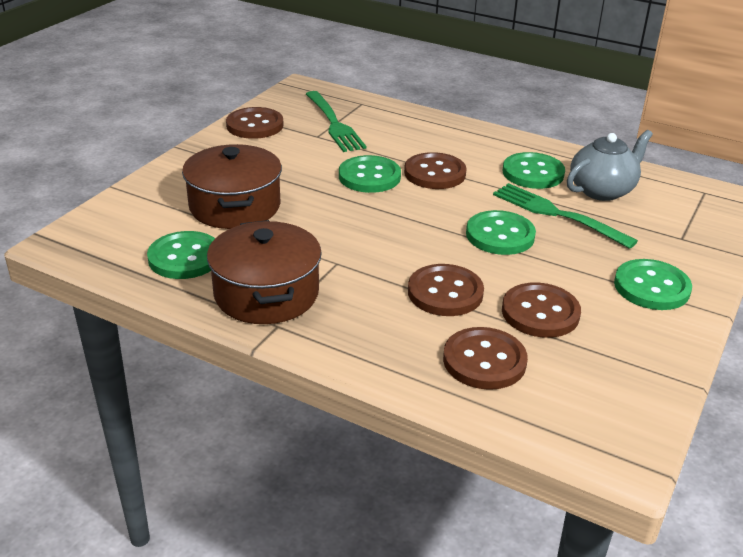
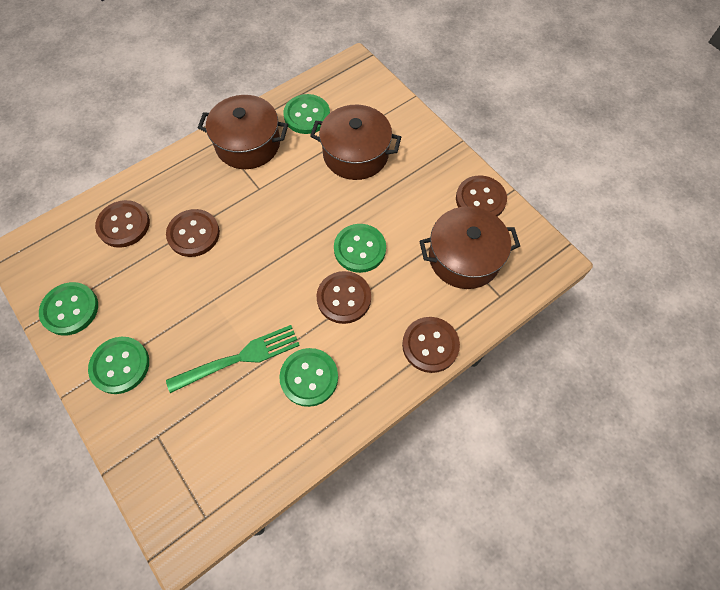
camera: 115 degrees right, 30 degrees up
(333, 123) = (464, 258): green fork -> brown pot
(500, 235) = (235, 300): green button -> green button (70, 309)
(540, 313) = (142, 277): brown button -> brown button (430, 345)
(602, 190) = (254, 420): grey teapot -> none

